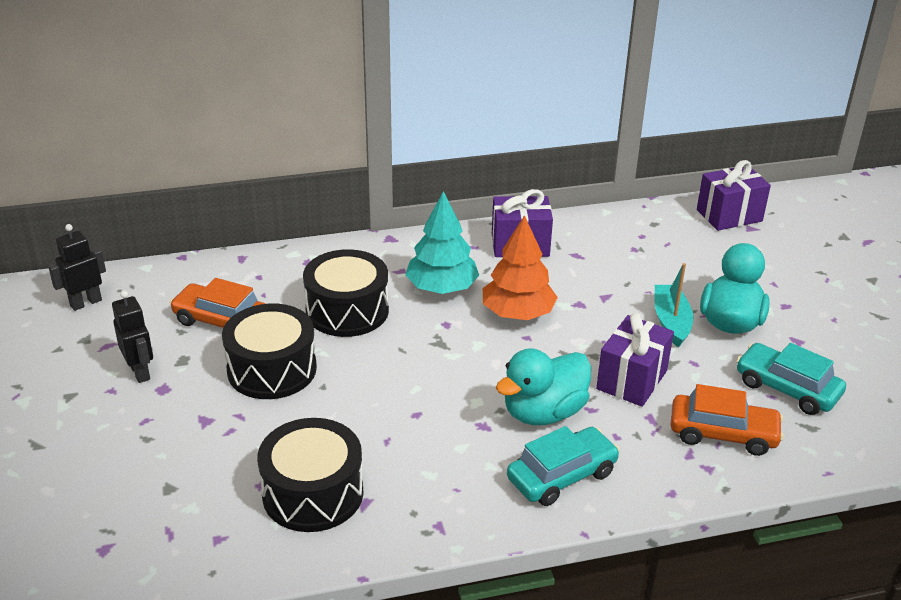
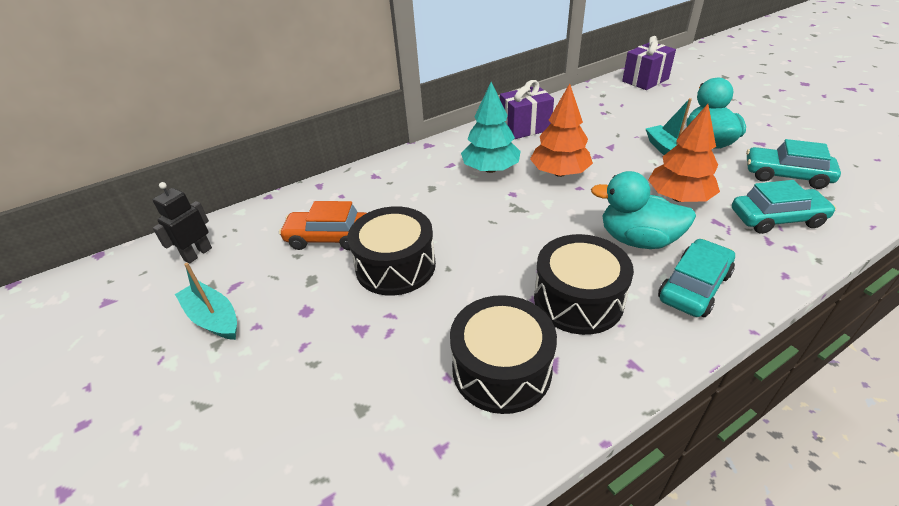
camera: 15 degrees left, 5 degrees up
(75, 371) = (213, 318): none -> turquoise boat
(140, 372) = (277, 301): black robot -> none
(347, 310) = (429, 203): black drum -> black drum (578, 300)
(543, 412) = (637, 240): turquoise duck -> turquoise duck turned 75 degrees clockwise
(631, 380) = (679, 198): purple gift -> orange tree
(723, 433) = (776, 218): orange car -> turquoise car

